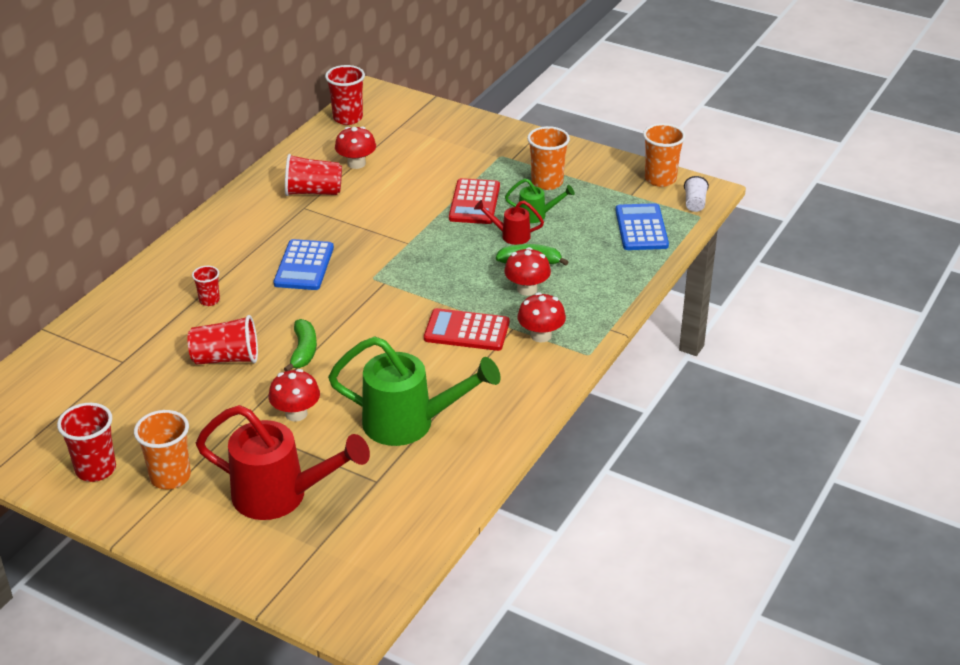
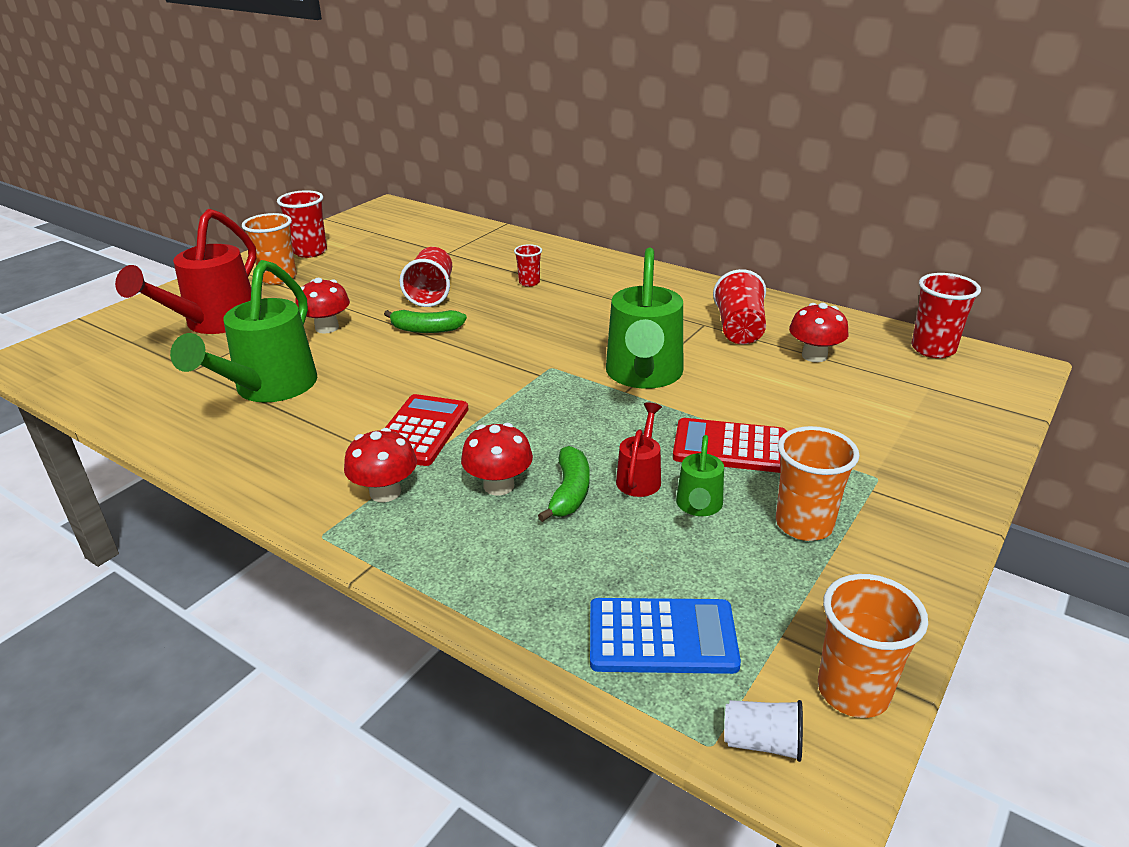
camera: 95 degrees right, 5 degrees down
(304, 266) = (582, 326): blue calculator -> none
(386, 235) = (643, 376): none -> green watering can

